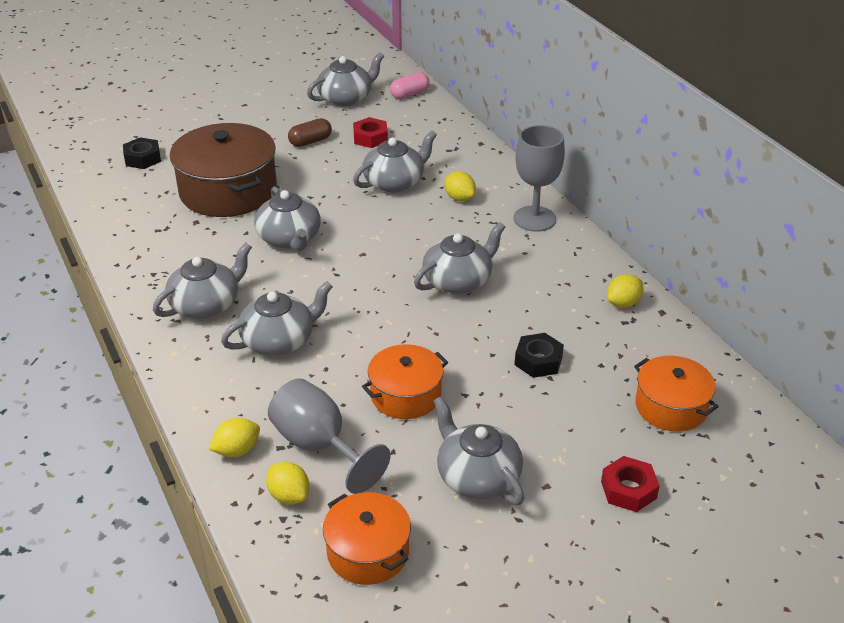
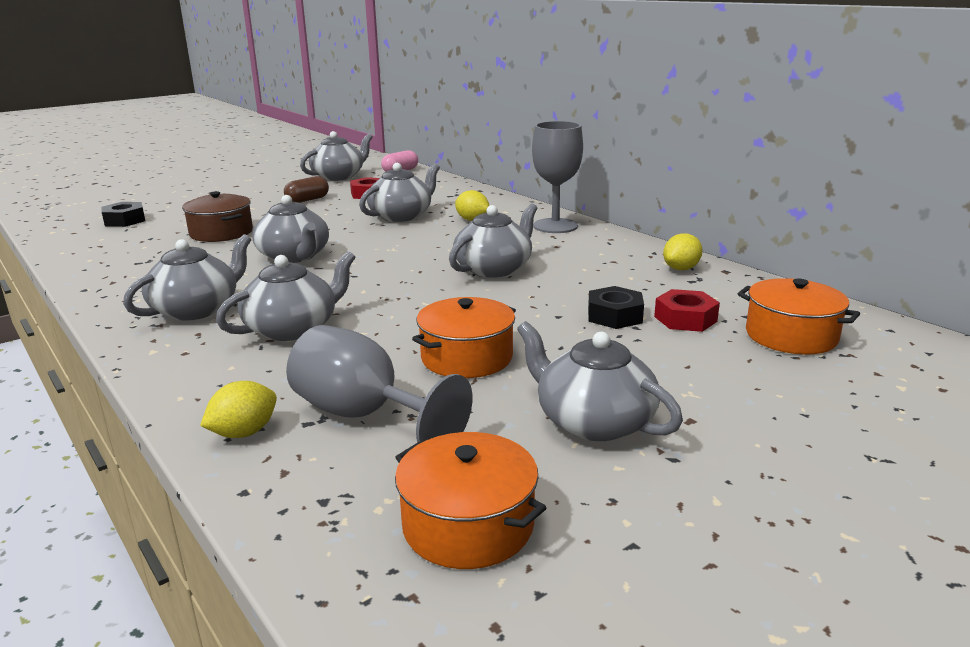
camera: 10 degrees left, 15 degrees down
(228, 191) = (221, 233): brown pot -> brown pot, size x0.58
(289, 496) = (329, 473): yellow lemon -> none
(628, 490) = (798, 411): red nut -> red nut (685, 319)

